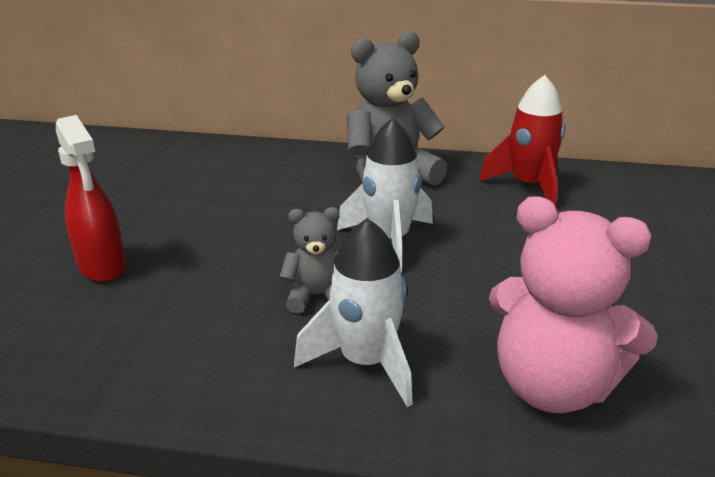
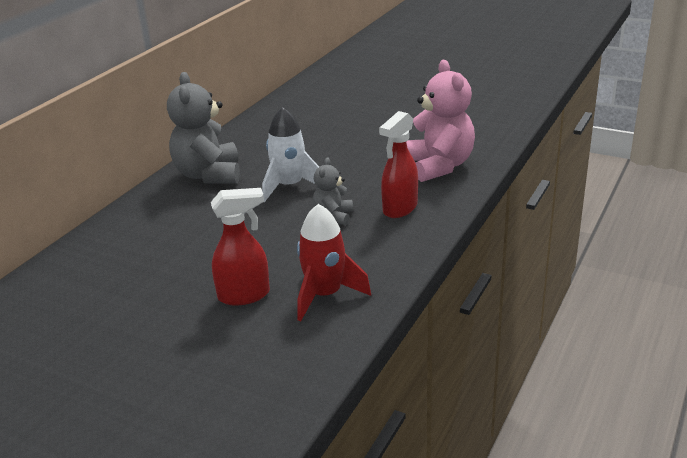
camera: 70 degrees left, 0 degrees up
(365, 362) = (399, 209): white rocket -> red spray bottle
(528, 186) = (262, 134): red rocket -> red rocket (325, 295)
(552, 386) = (439, 166): pink teddy bear -> pink teddy bear turned 60 degrees counterclockwise

